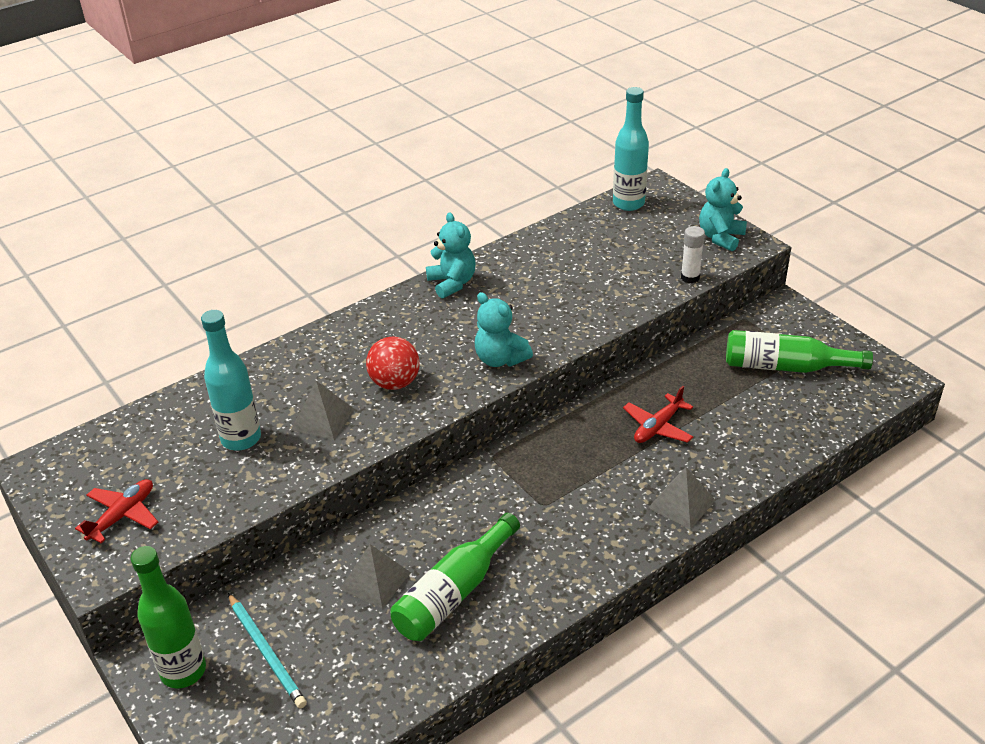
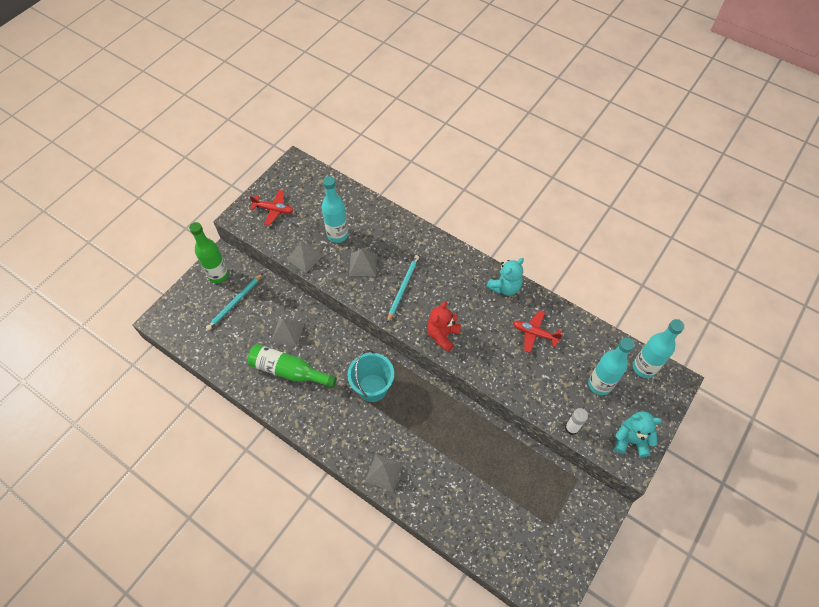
camera: 70 degrees right, 20 degrees up
(259, 489) = (305, 257): none -> grey pyramid
(395, 383) = (403, 288): red ball -> turquoise pencil
(500, 359) = (442, 335): turquoise teddy bear -> red teddy bear
(533, 488) = (372, 388): none -> turquoise bucket
(637, 241) = (600, 384): none -> turquoise bottle
(658, 427) = (445, 444): red plane -> red plane (534, 333)
(786, 366) = (535, 516): green bottle -> none

